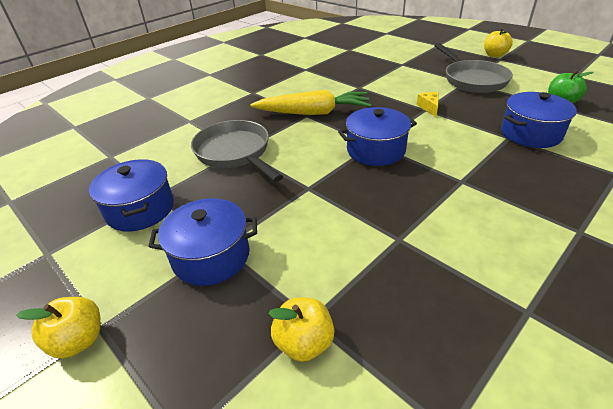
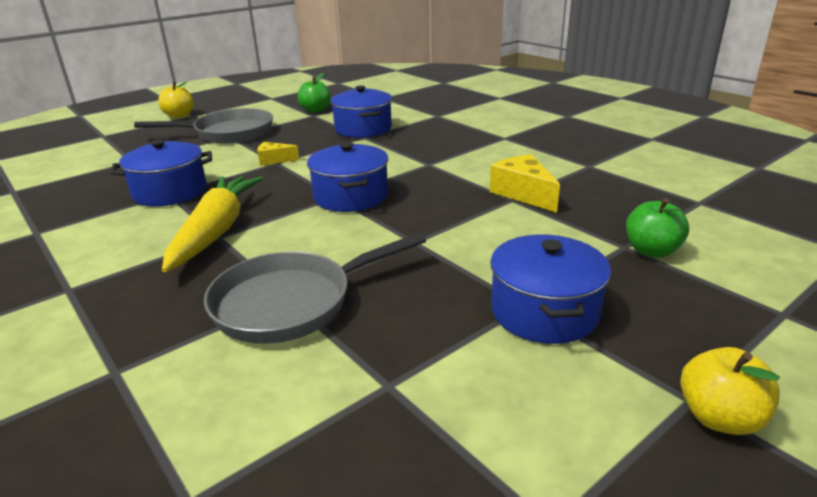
camera: 85 degrees left, 10 degrees down
(140, 209) = (428, 402): blue pot -> blue pot (170, 192)
(304, 342) = (651, 251): yellow apple -> green apple
(415, 247) = (523, 193): none -> yellow cheese

